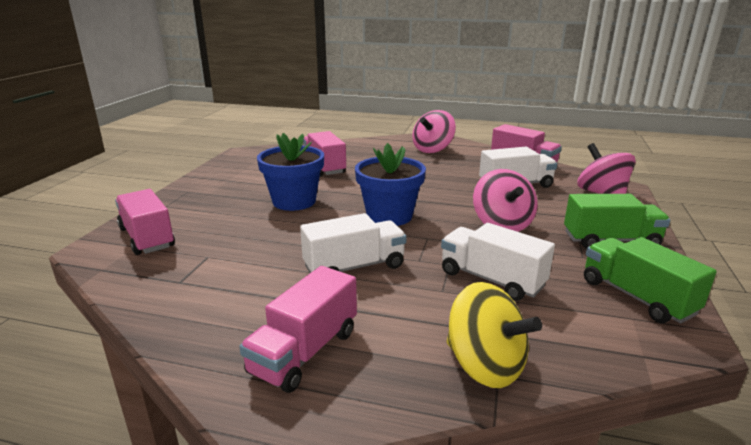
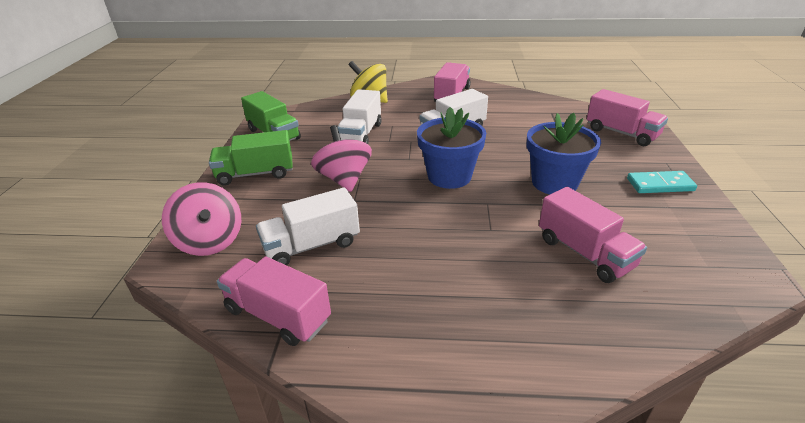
camera: 170 degrees right, 10 degrees up
(207, 192) = (660, 185): none -> turquoise domino
(432, 149) = (440, 348): pink spinning top -> none
(491, 279) = (361, 134): white truck -> white truck turned 75 degrees clockwise

